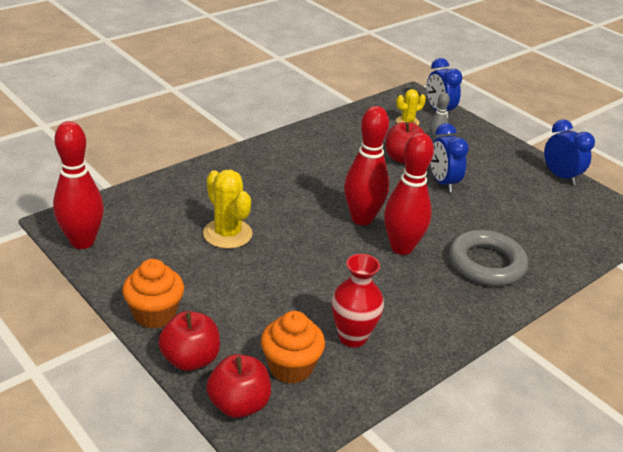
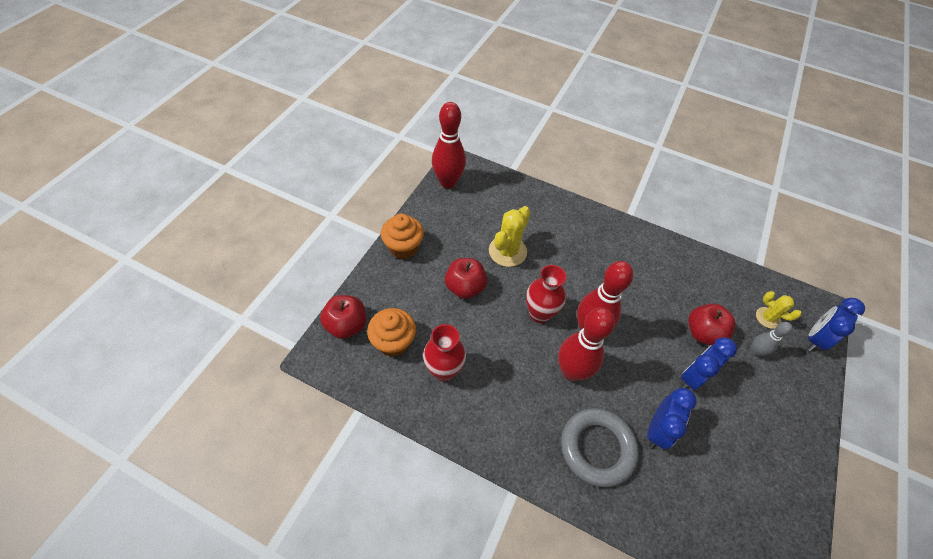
camera: 65 degrees right, 20 degrees up
(190, 359) = (373, 283): red apple -> red apple (465, 287)
(323, 242) = (539, 314): none -> red vase
(560, 176) = (802, 491): blue clock -> blue clock (657, 430)

